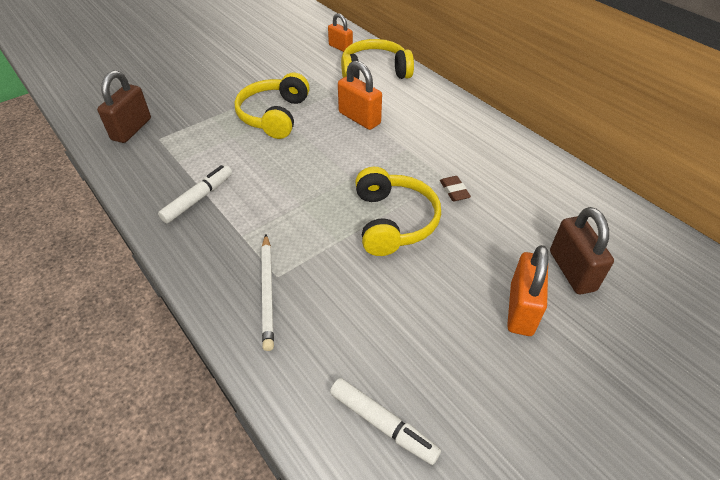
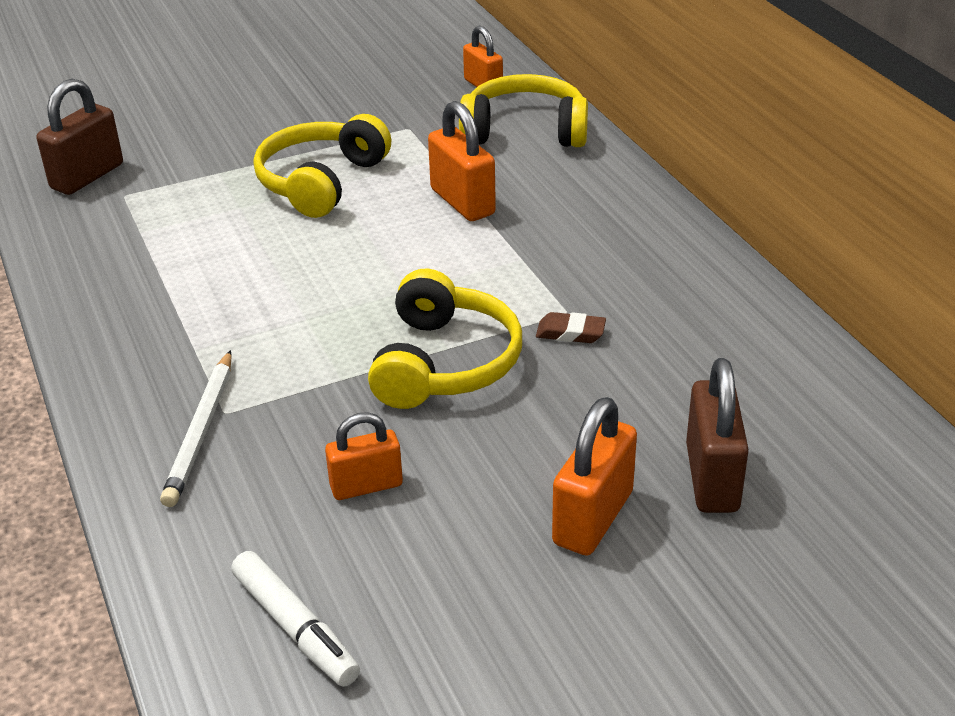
camera: 15 degrees right, 10 degrees down
(198, 199) = (149, 289): white marker -> none
(383, 312) = (366, 486): none -> orange padlock
(454, 191) = (570, 333): brown eraser -> brown eraser turned 75 degrees counterclockwise

